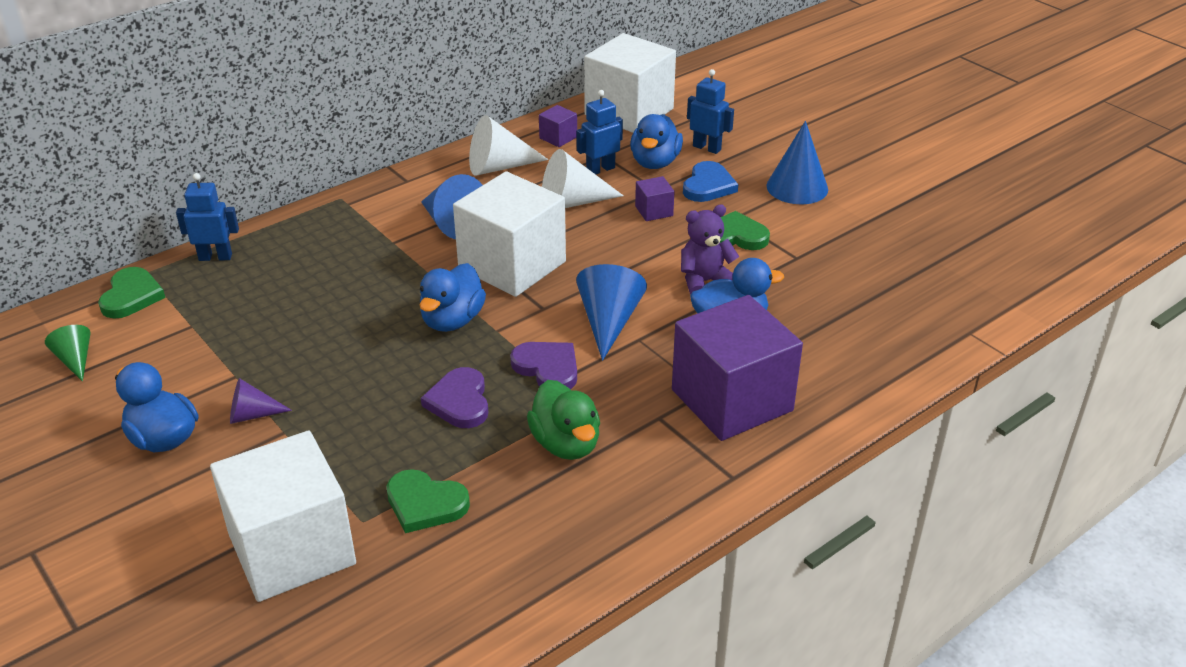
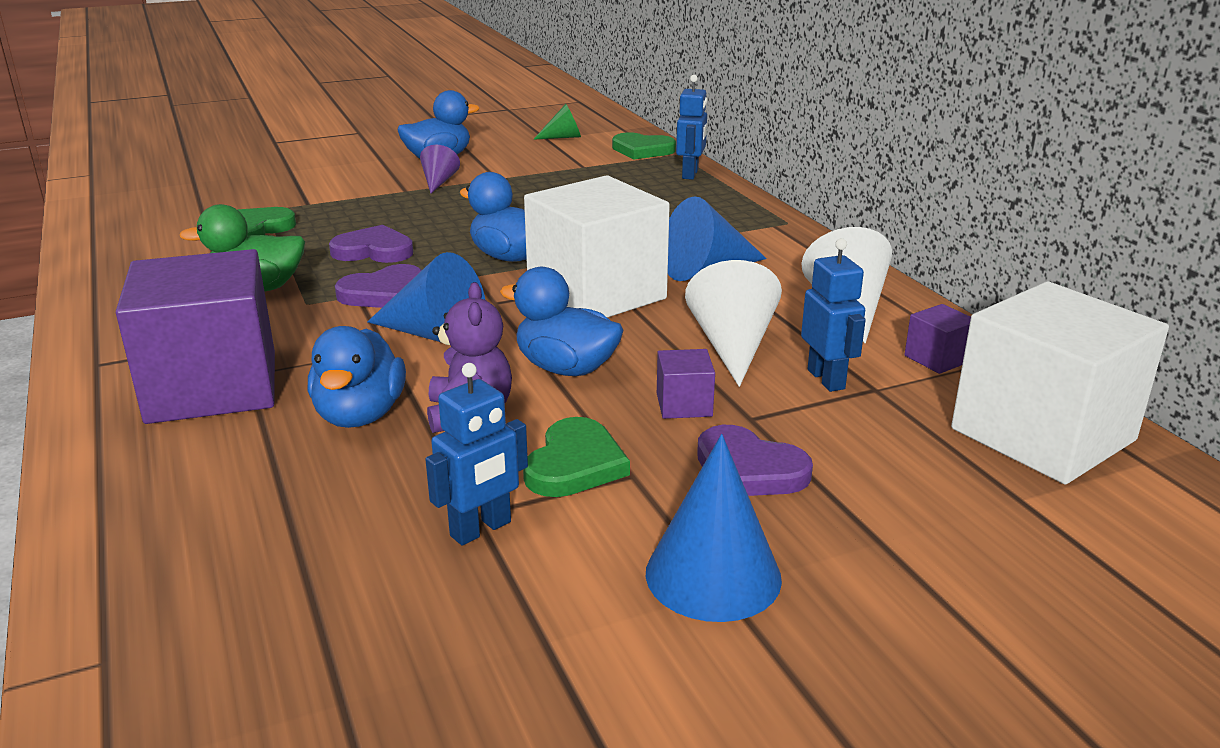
camera: 105 degrees right, 10 degrees down
(292, 549) = (267, 189): white cube -> none
(655, 162) = (842, 430): blue duck -> blue duck (566, 368)
(707, 148) = (894, 495): blue robot -> blue robot (481, 529)
(708, 186) = (748, 469): blue heart -> purple heart

